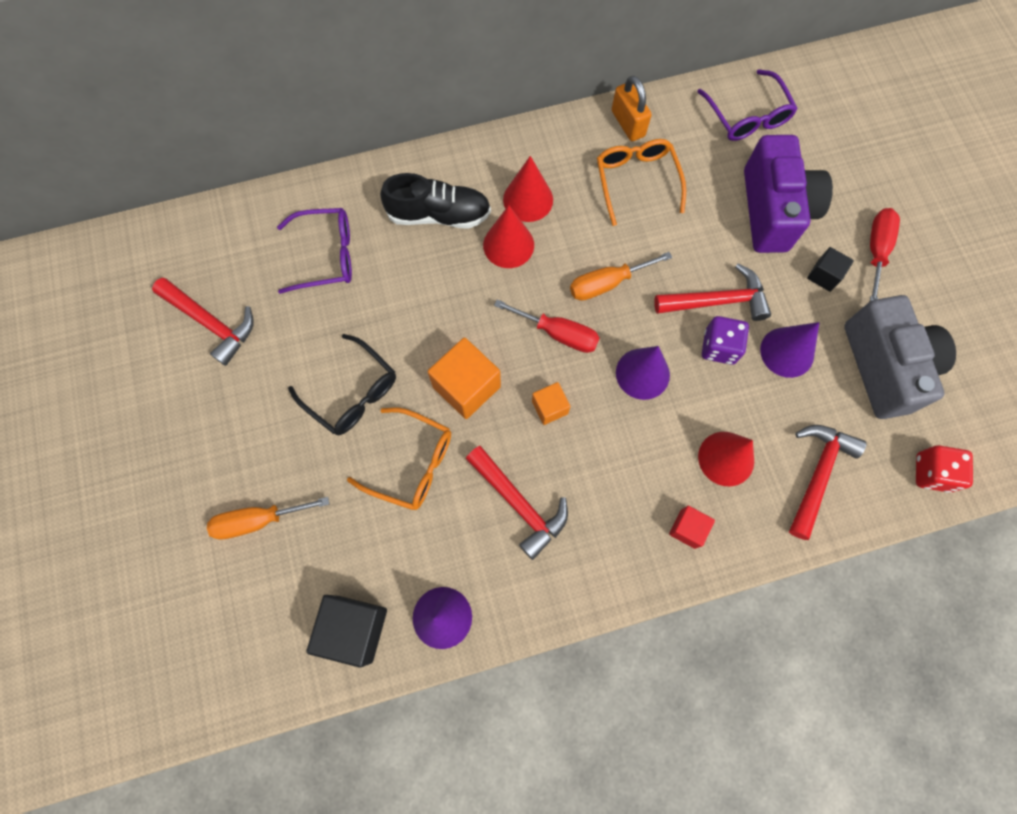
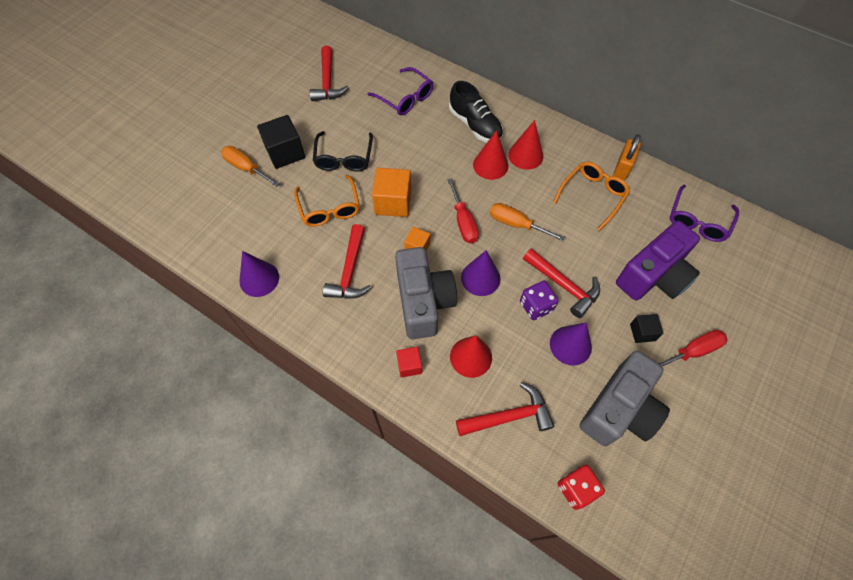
camera: 50 degrees right, 10 degrees down
(354, 629) = (223, 245): black cube -> black cube (285, 153)
(623, 455) = (423, 302): none -> grey camera

